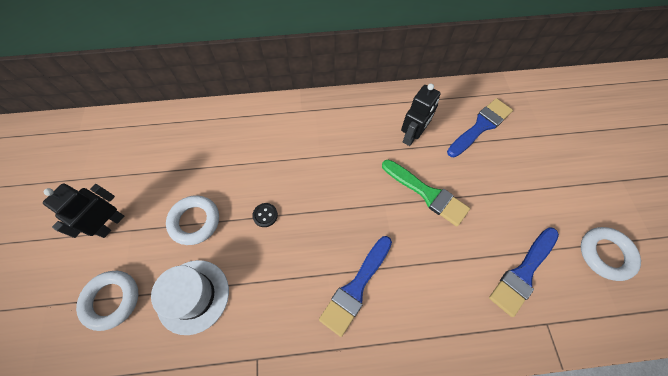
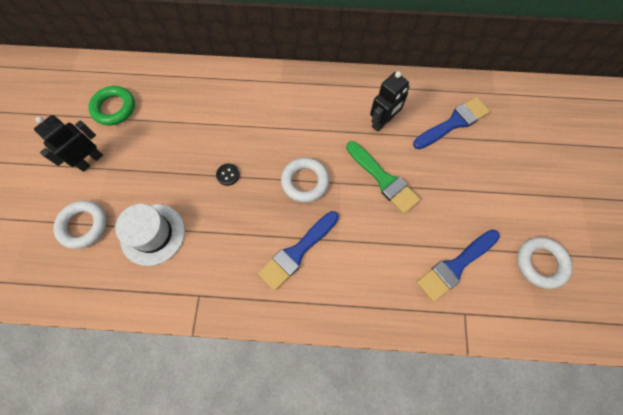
camera: 10 degrees right, 5 degrees up
(130, 163) = (114, 108): none -> green ring
(195, 221) = (164, 170): white ring -> white ring (305, 182)

